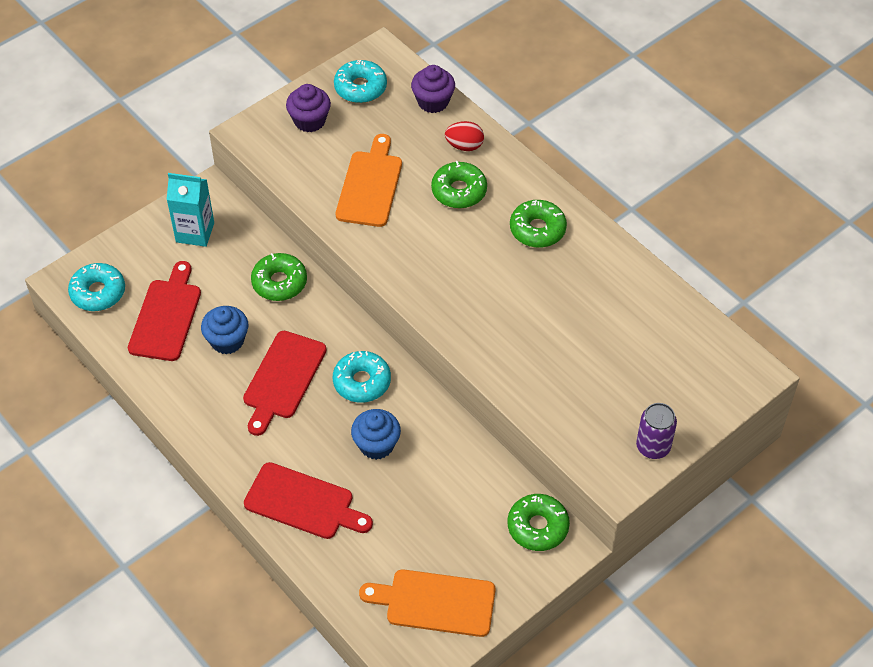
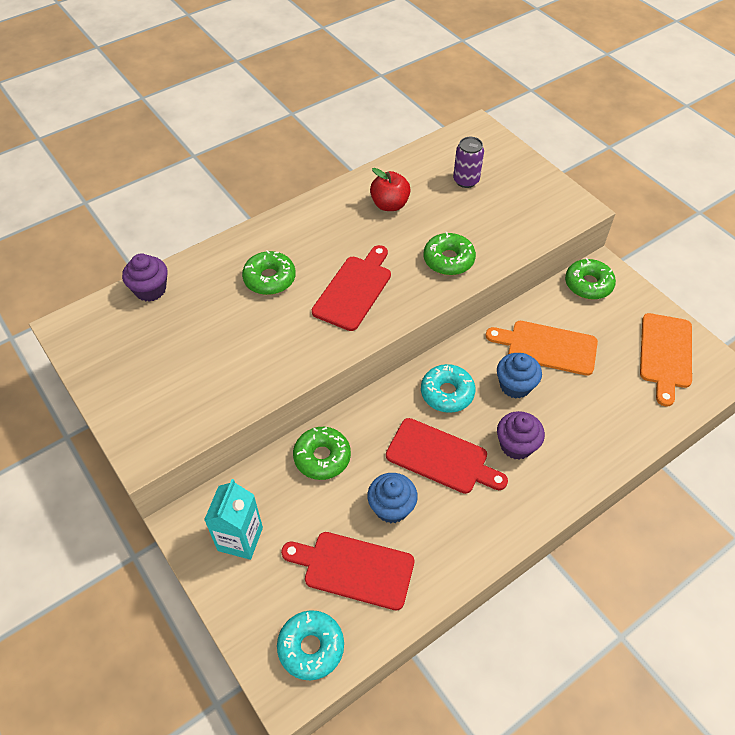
camera: 85 degrees left, 0 degrees up
(303, 502) = (579, 445): red cutting board -> red cutting board (354, 290)
(309, 121) = (144, 393): purple cupcake -> purple cupcake (516, 445)
(360, 88) = (111, 346): turquoise donut -> none
(370, 185) = (248, 345): orange cutting board -> orange cutting board (547, 347)
(464, 146) = (214, 271): red egg -> none
(537, 229) = (324, 230): green donut -> green donut (448, 260)
(589, 286) = (389, 205): none -> red apple
(653, 447) = (546, 186): purple can -> purple can (466, 180)

